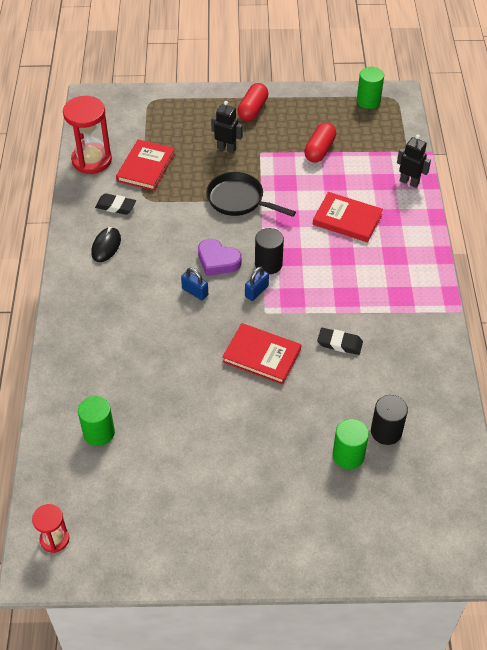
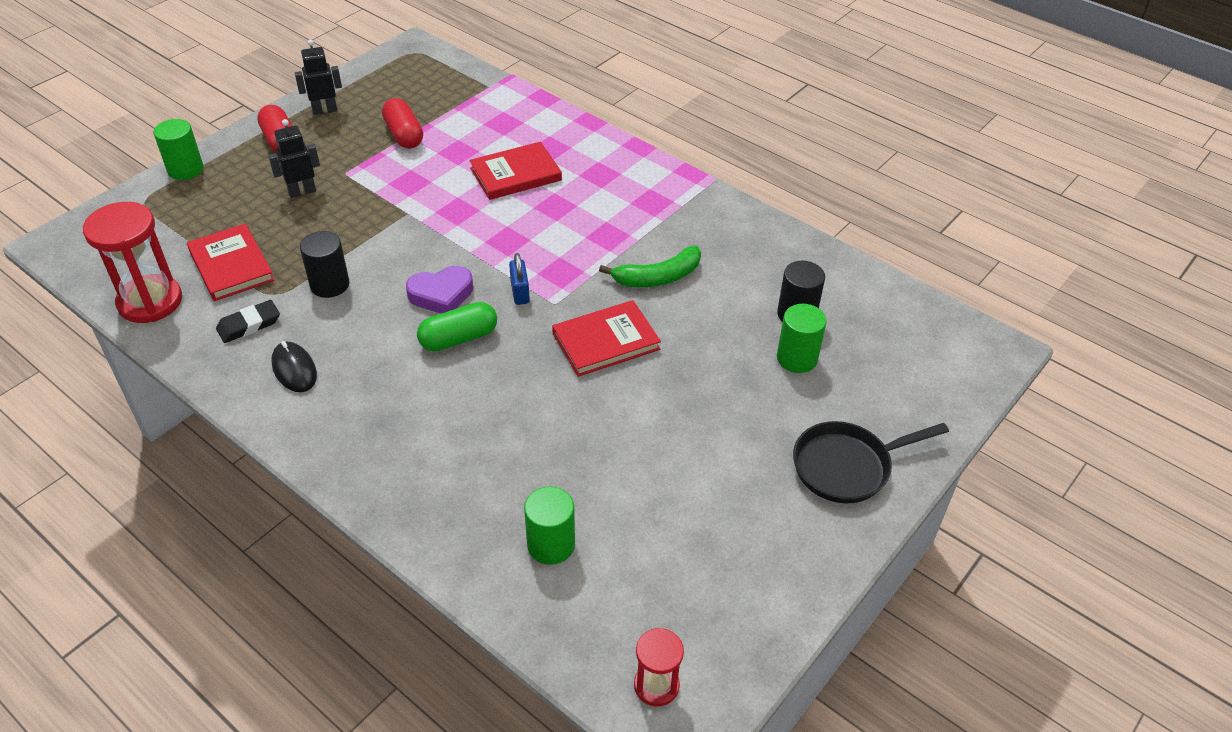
camera: 50 degrees left, 5 degrees down
(195, 292) = (459, 338): blue padlock -> green capsule
(239, 200) = (383, 227): black pan -> black pan (847, 466)
(268, 264) = (496, 261): black cylinder -> black cylinder (329, 284)
(339, 343) = (658, 277): black eraser -> green banana
(368, 101) = (392, 68): green cylinder -> green cylinder (185, 169)
(409, 182) = (527, 109): black robot -> black robot (325, 110)

